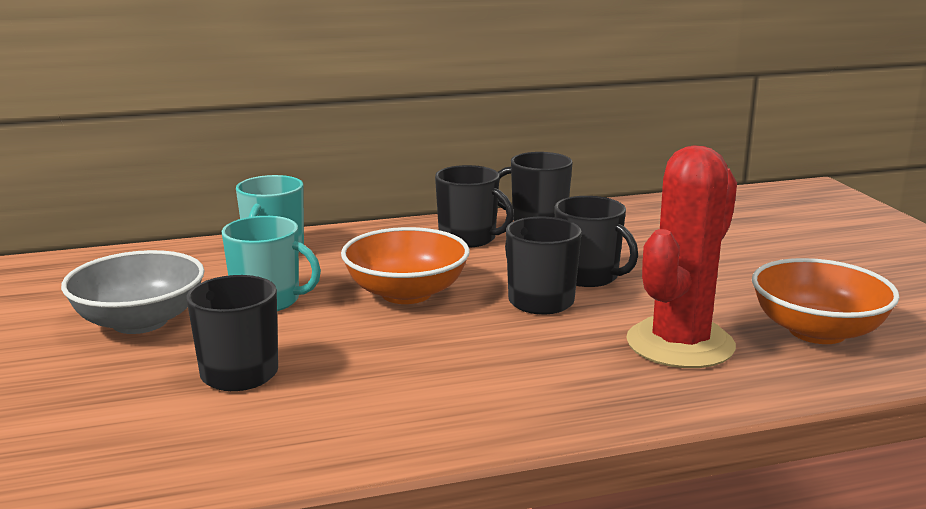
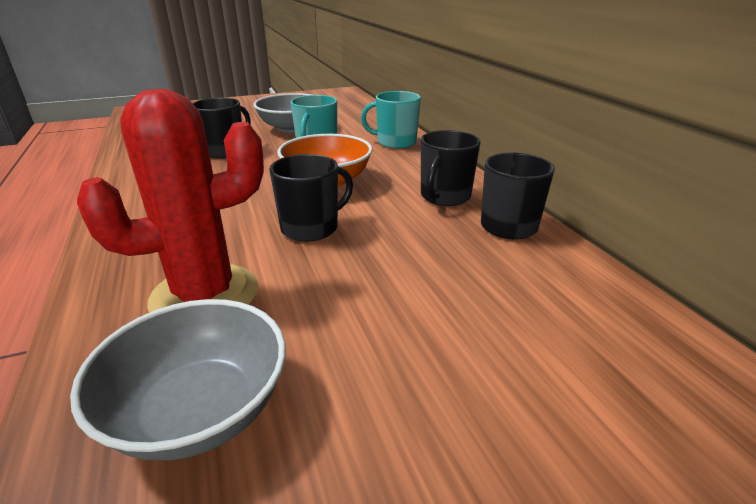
camera: 85 degrees right, 10 degrees up
(588, 276) = (367, 251): black mug -> none
(680, 344) = (205, 295): red cactus -> red cactus turned 60 degrees counterclockwise
(817, 331) = (199, 410): orange bowl -> grey bowl

